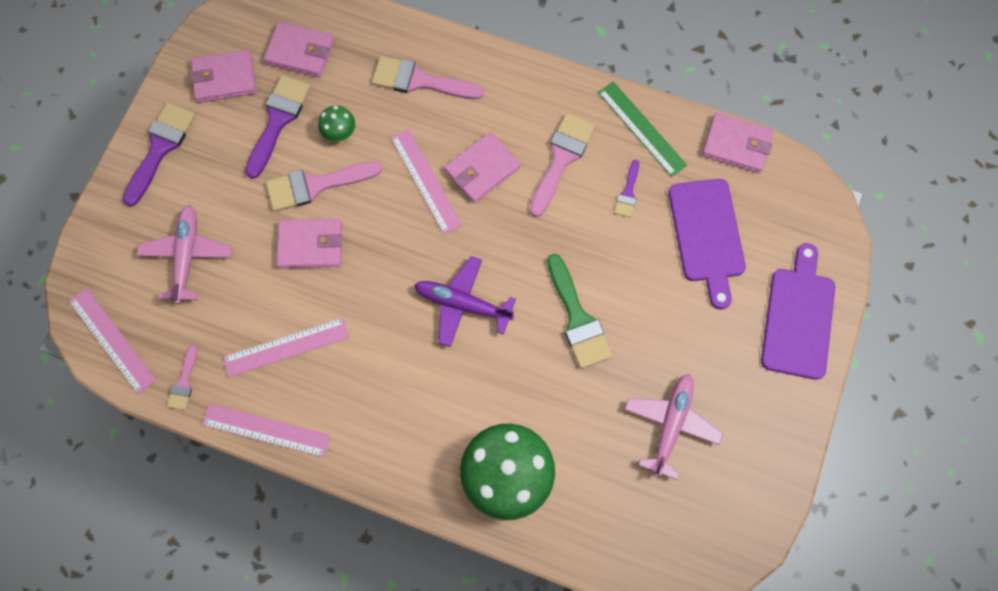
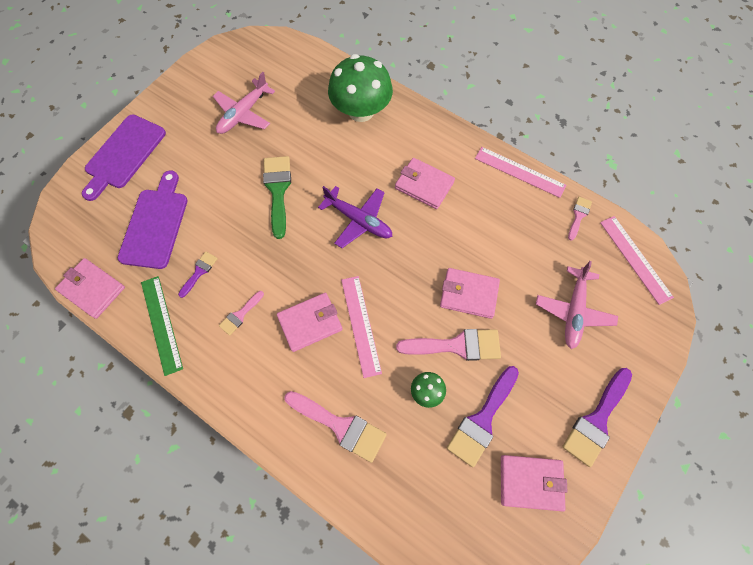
camera: 165 degrees left, 5 degrees down
(286, 347) = (498, 222): pink ruler -> none
(300, 52) = (450, 493): pink wallet -> pink wallet (424, 185)
(561, 159) = (240, 315): pink brush -> pink brush, size x0.54

